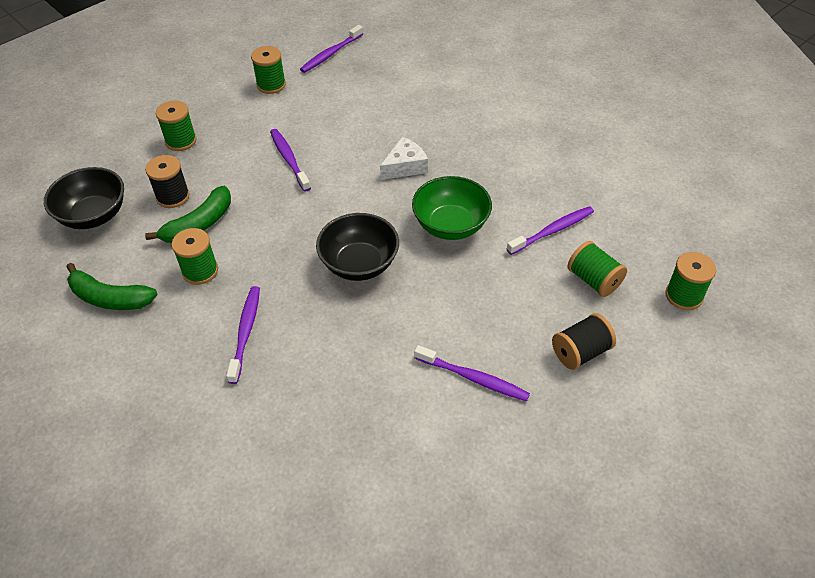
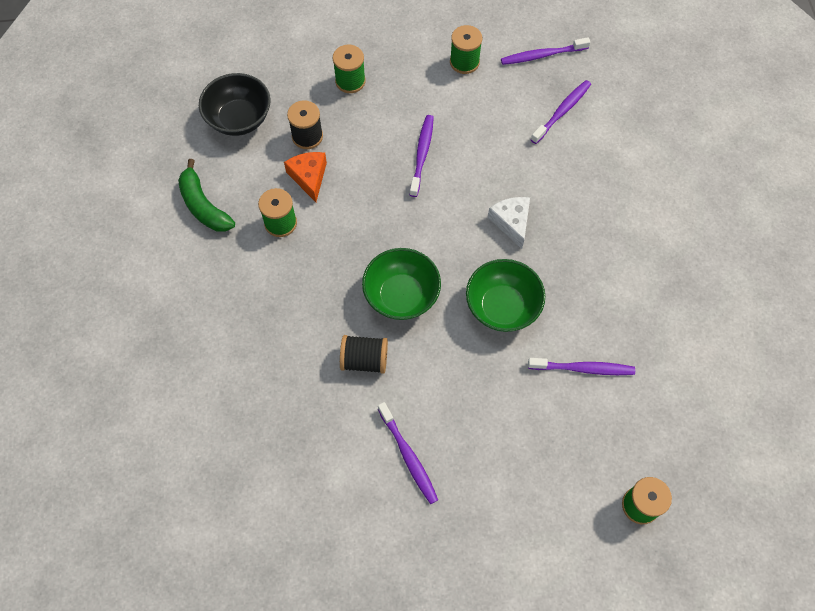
camera: 35 degrees right, 15 degrees up
(199, 224) = (309, 177): green banana -> orange cheese
(245, 332) = (275, 301): purple toothbrush -> purple toothbrush (562, 111)
(359, 264) = (401, 295): black bowl -> green bowl
(405, 166) = (511, 222): white cheese -> white cheese turned 105 degrees counterclockwise
(580, 352) = (508, 493): black spool -> black spool (364, 360)
(593, 280) = (576, 438): green spool -> none

